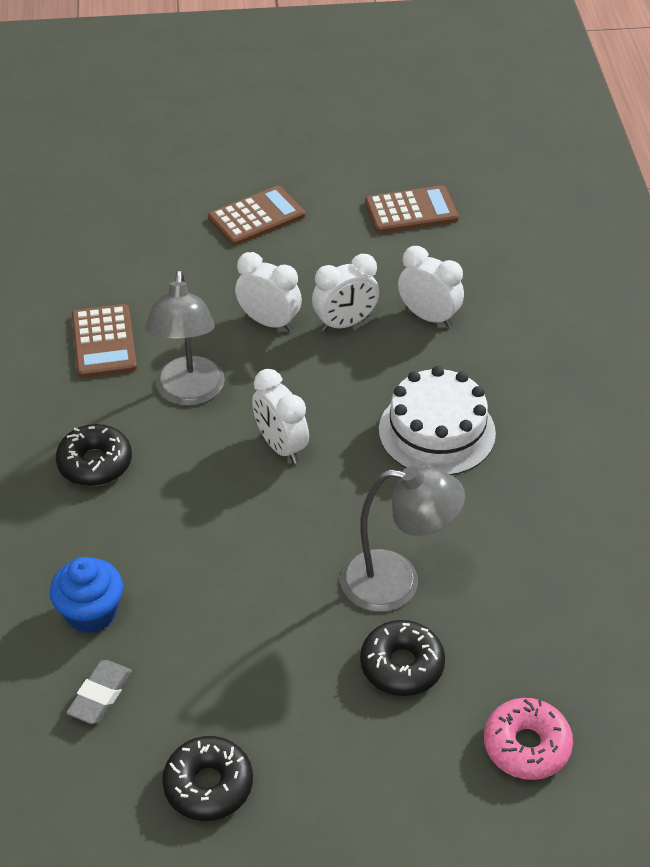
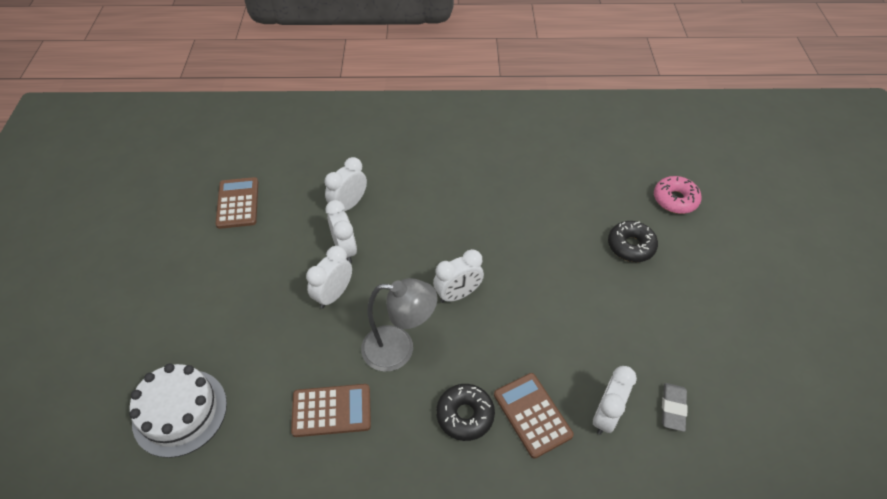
camera: 85 degrees left, 5 degrees up
(91, 613) = (606, 415): blue cupcake -> white clock
(100, 695) = (673, 408): grey eraser -> grey eraser turned 75 degrees clockwise
(208, 785) = (727, 346): black donut -> none
(256, 217) = (210, 297): brown calculator -> brown calculator (532, 415)
(397, 582) = (572, 243): grey lamp -> none
(437, 431) = (453, 212): white cake -> white cake (180, 412)

